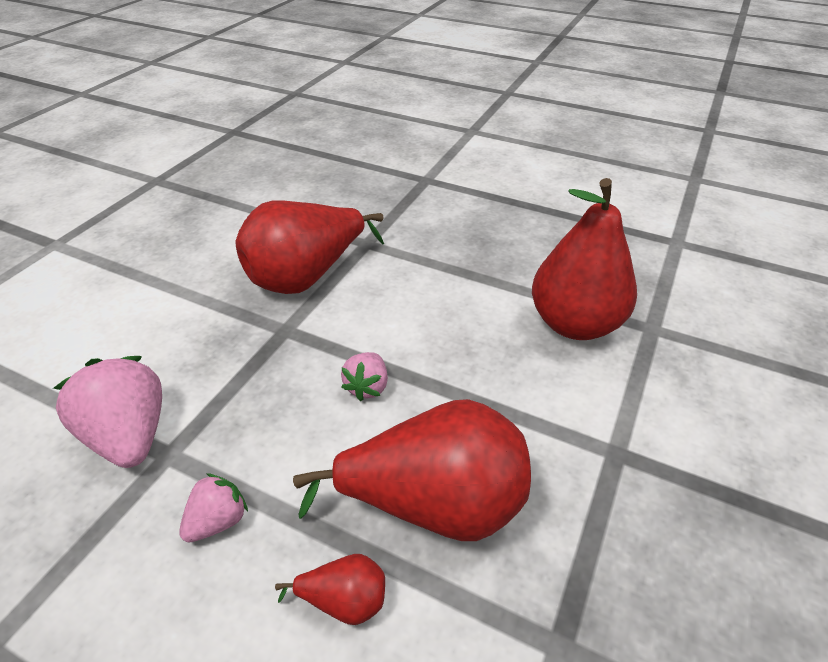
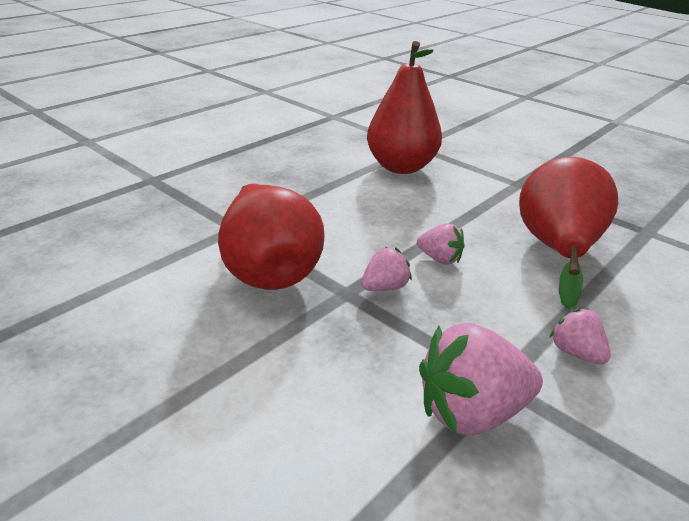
camera: 75 degrees left, 10 degrees down
(301, 352) = (384, 287): none -> pink strawberry
(344, 600) = (635, 298): red pear -> none

